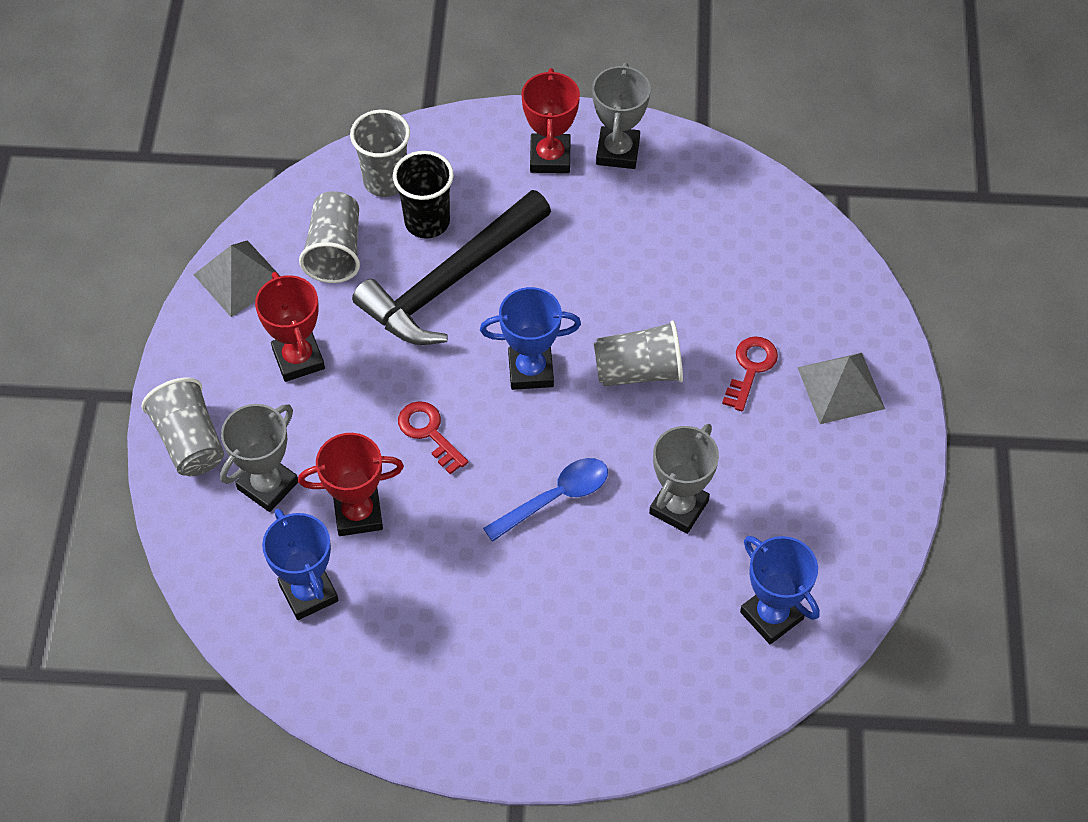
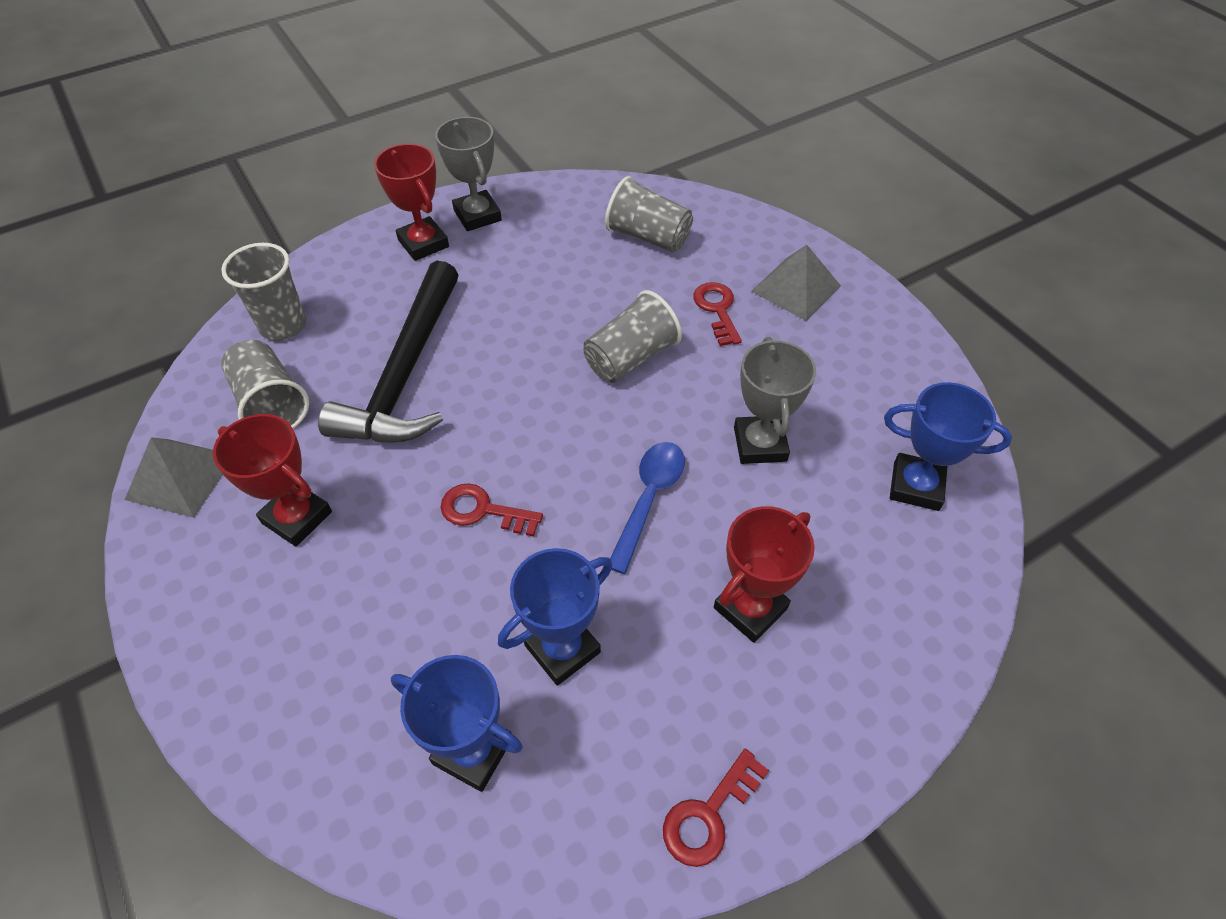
camera: 35 degrees left, 5 degrees down
(190, 441) = (221, 669): grey cup -> grey cup (648, 237)
(268, 485) = (346, 662): grey trophy -> none
(358, 514) = (467, 631): red trophy -> red trophy (750, 608)
(423, 725) = (709, 814): none -> red key
(427, 222) = (347, 338): black cup -> none
(530, 370) = (537, 406): blue trophy -> blue trophy (562, 649)

